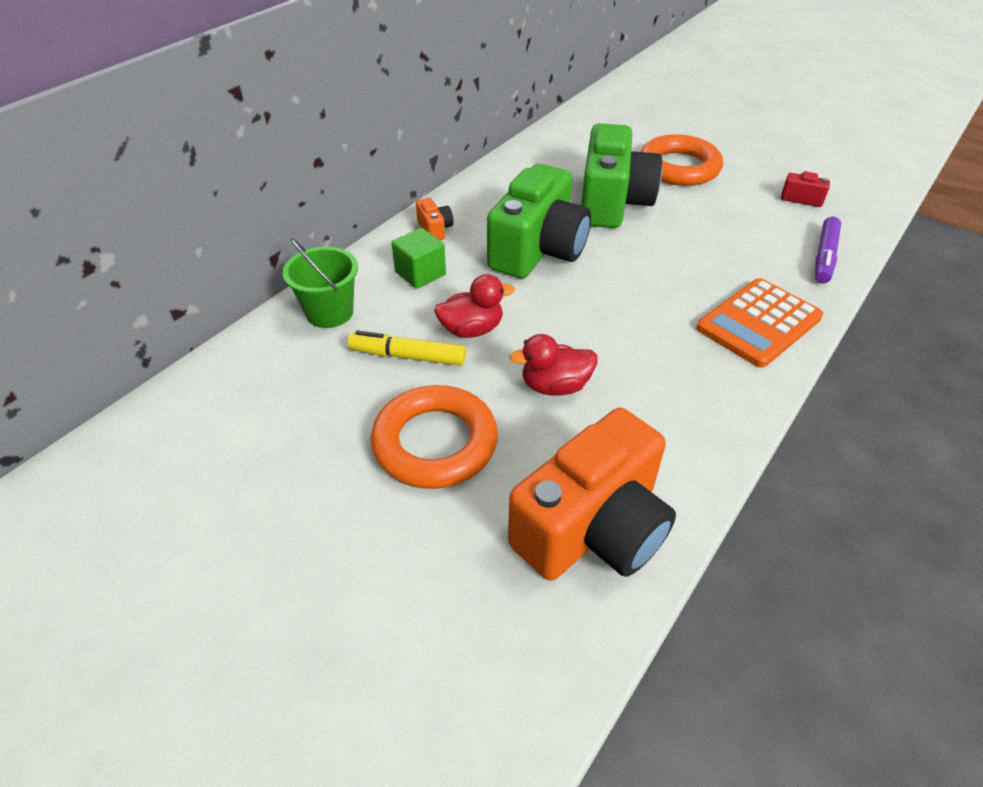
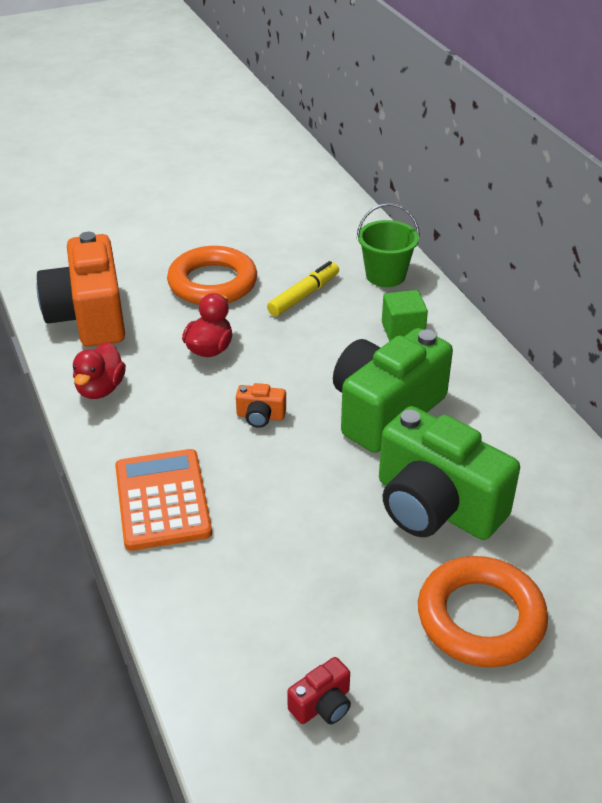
camera: 120 degrees right, 5 degrees down
(435, 229) = (468, 360): orange camera -> orange camera (260, 416)
(472, 329) = (306, 333): red duck -> red duck (100, 389)
(538, 250) = (385, 410): green camera -> green camera turned 75 degrees clockwise
(824, 257) = (200, 629): purple marker -> none

